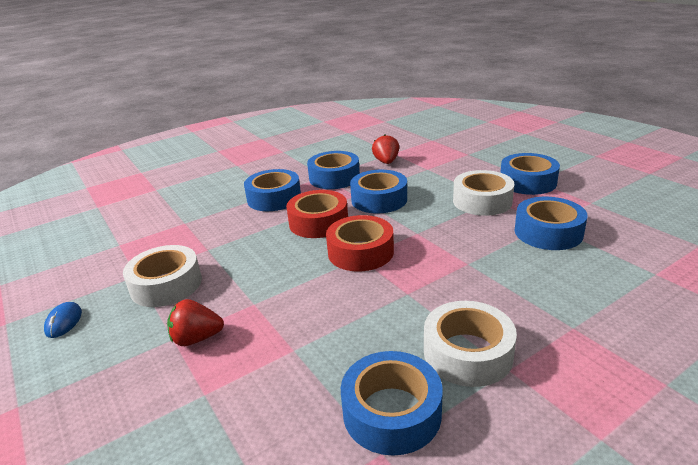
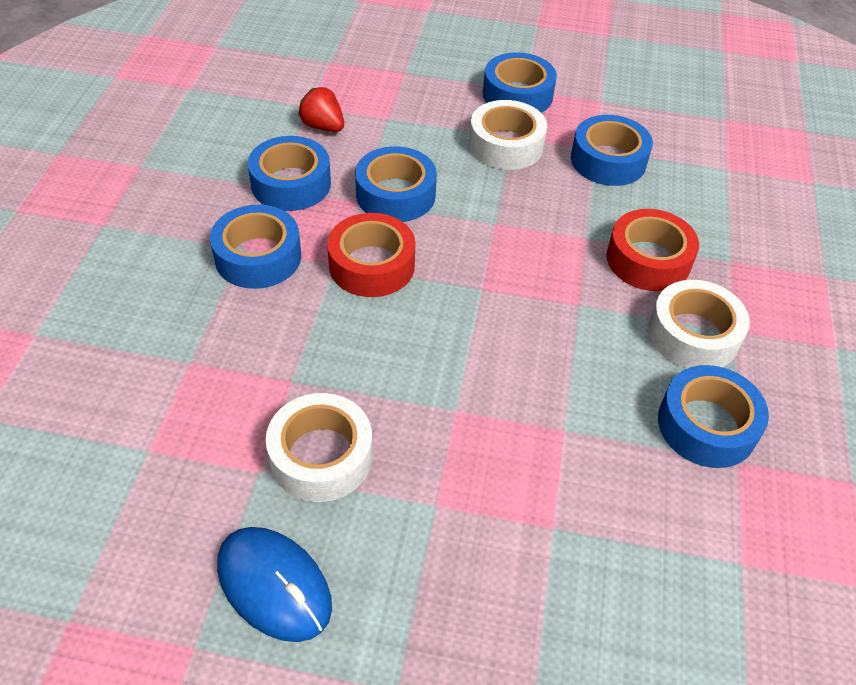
camera: 50 degrees left, 20 degrees up
(64, 322) = (274, 585): blue mouse -> blue mouse, size x1.91
(197, 338) = (461, 486): red strawberry -> none
(360, 252) = (474, 281): red tape -> red tape (648, 260)

